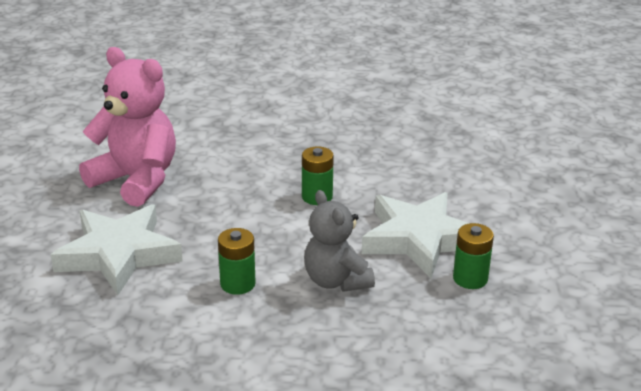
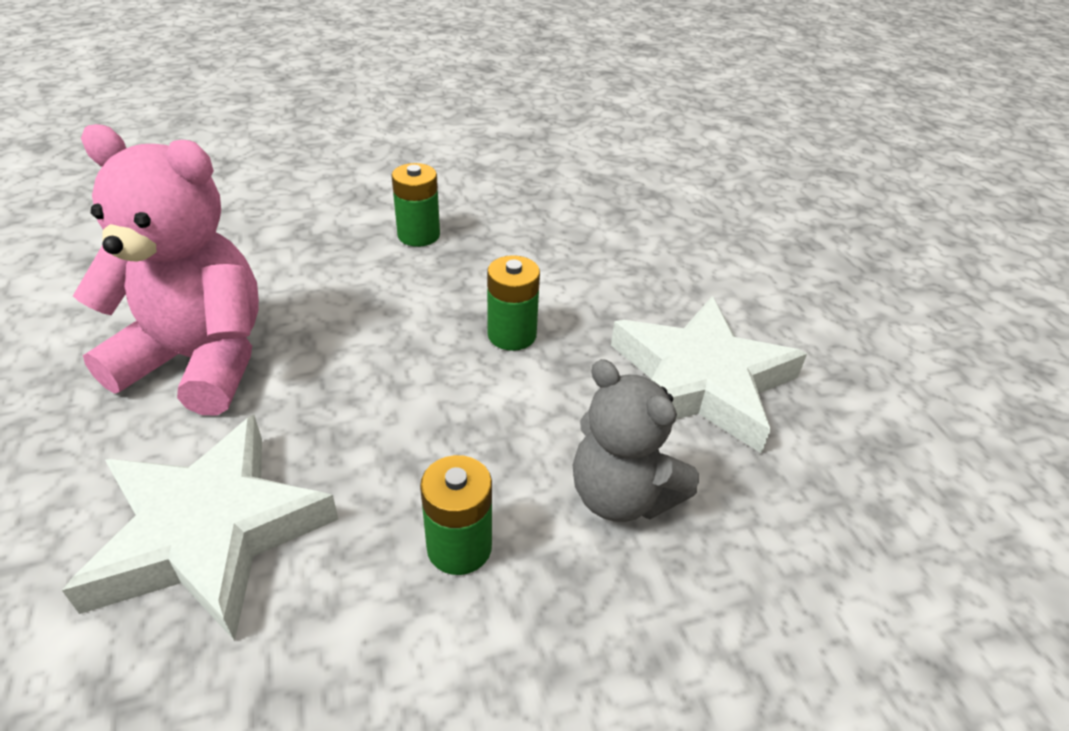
camera: 20 degrees left, 10 degrees up
(470, 278) = (816, 439): green battery -> green battery (418, 235)

